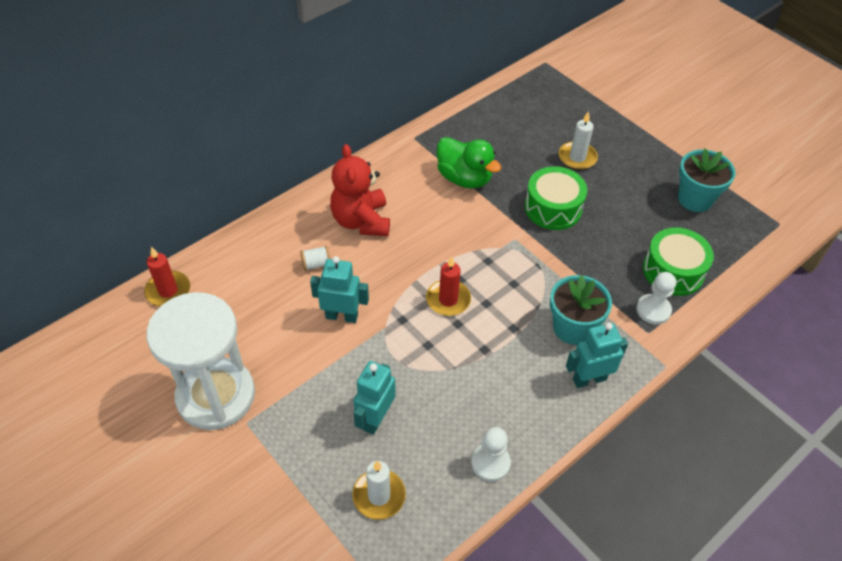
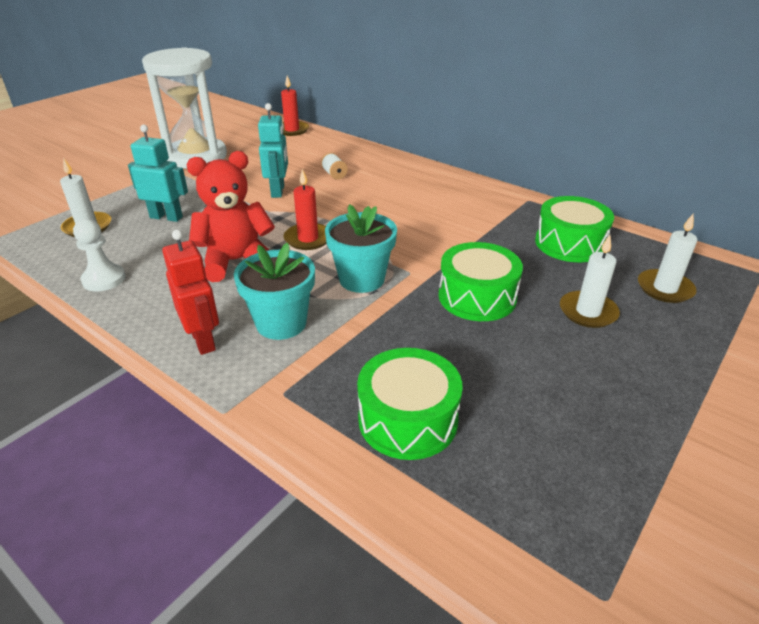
camera: 80 degrees right, 15 degrees down
(361, 221) = (394, 187): red teddy bear -> red teddy bear (236, 261)
(464, 178) = (488, 233): green duck -> none
(490, 137) = (569, 243): none -> green drum
(556, 112) = (665, 288): none -> white candle
(589, 379) = (203, 340): turquoise robot -> red robot
(653, 310) = (324, 397): white pawn -> none
(695, 199) = (588, 448): turquoise flower pot -> turquoise flower pot (362, 279)

